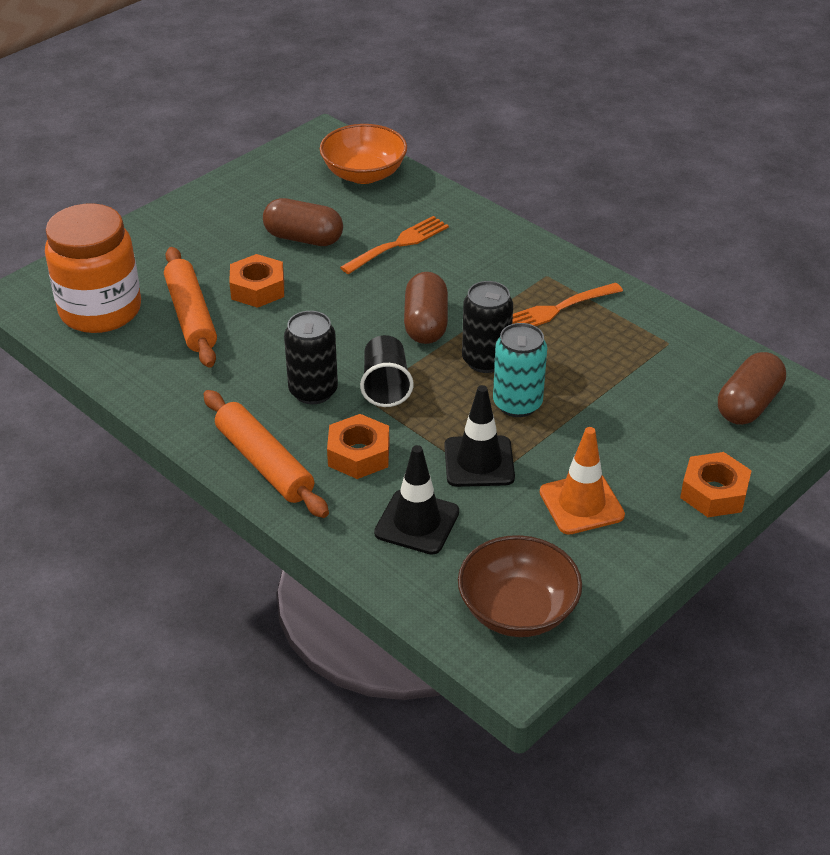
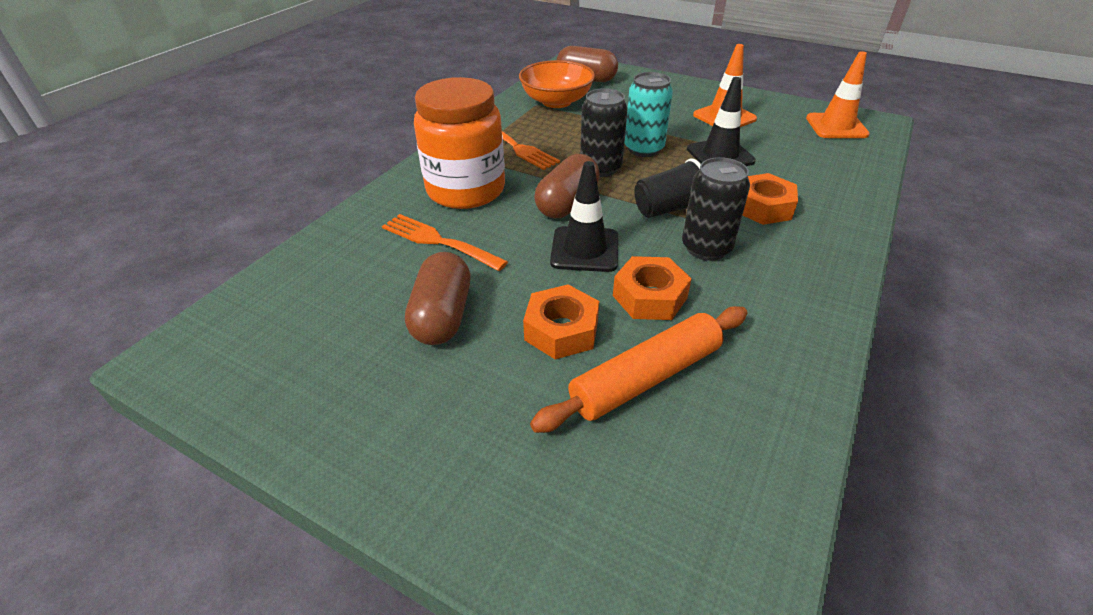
camera: 105 degrees left, 0 degrees up
(100, 310) = (690, 493): orange jar -> orange jar (466, 190)
(264, 463) = (823, 255): orange rolling pin -> none
(364, 174) = (285, 295): orange bowl -> orange bowl (556, 101)
(417, 522) = (805, 170): black traffic cone -> black traffic cone (584, 249)
(425, 324) = (567, 203): brown capsule -> brown capsule turned 45 degrees counterclockwise
(517, 610) = (836, 126): brown bowl -> orange traffic cone
(714, 493) = (675, 83): orange nut -> orange nut (650, 297)

